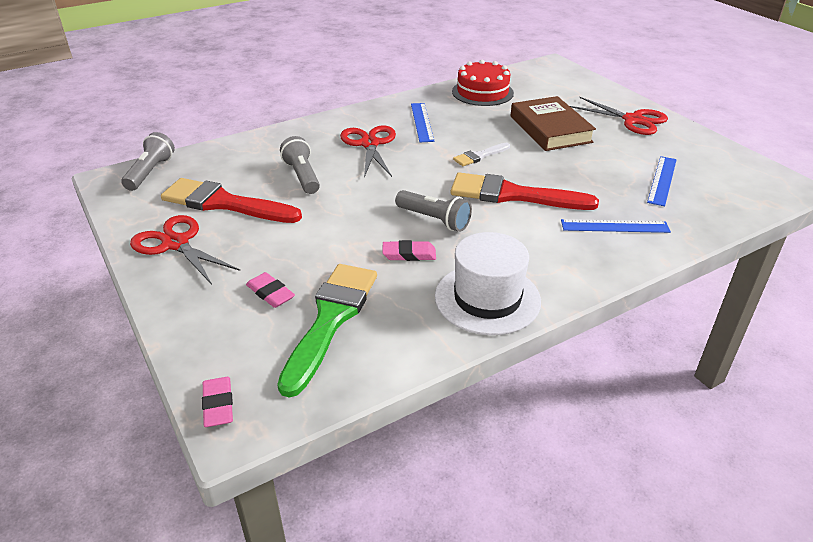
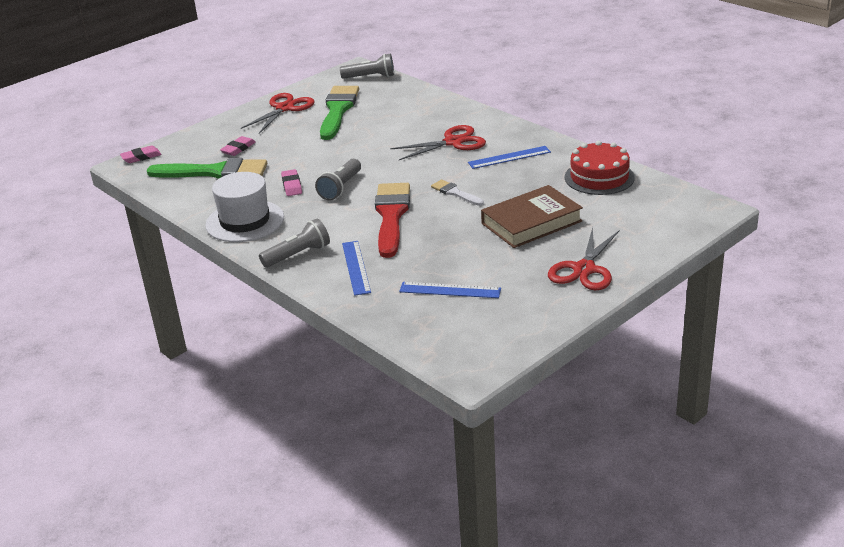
camera: 80 degrees right, 5 degrees down
(224, 203) = (338, 110): red brush -> green brush
(302, 176) = (387, 127): grey flashlight -> grey flashlight (298, 255)

